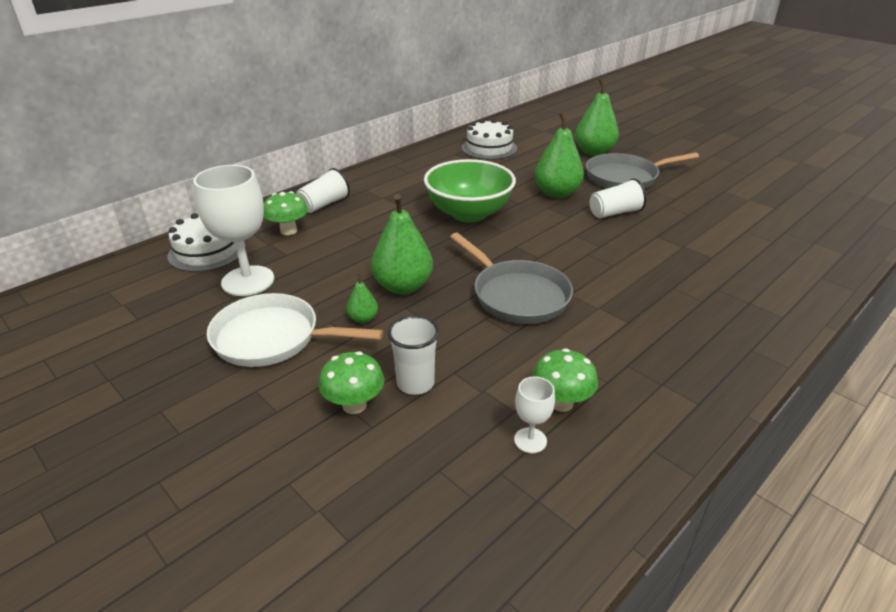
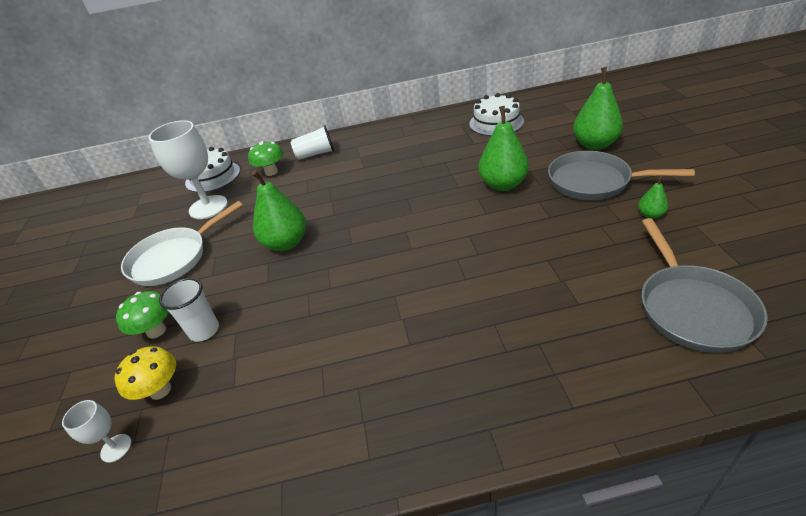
camera: 40 degrees right, 5 degrees up
(273, 338) = (174, 258): white pan -> white pan turned 90 degrees counterclockwise
(363, 318) = (234, 262): green pear -> green pear (650, 215)
(438, 447) = (160, 390): none -> yellow mushroom
(468, 213) = (405, 188): green bowl -> none
(516, 295) = (352, 280): grey pan -> grey pan (692, 307)
(530, 440) = (214, 418): white goblet -> white goblet (116, 448)
(561, 402) = (270, 397): green mushroom -> none
(615, 213) = (534, 221): white cup -> none

